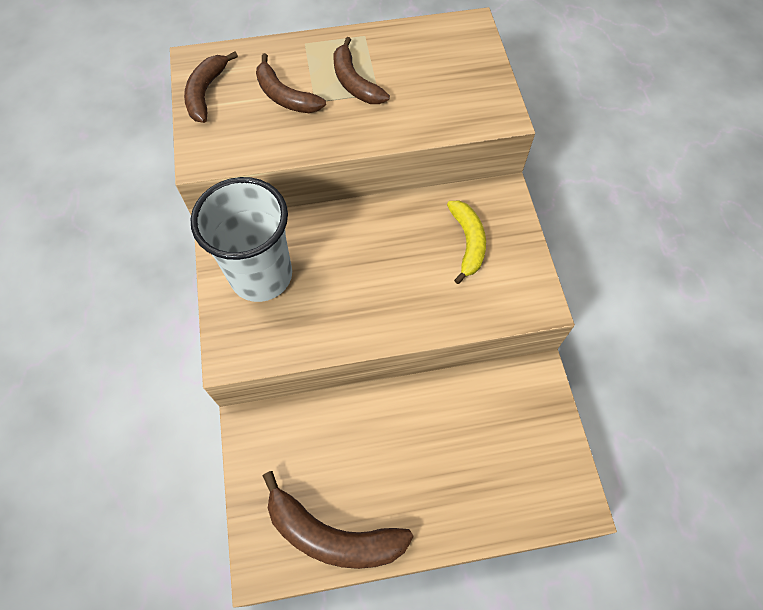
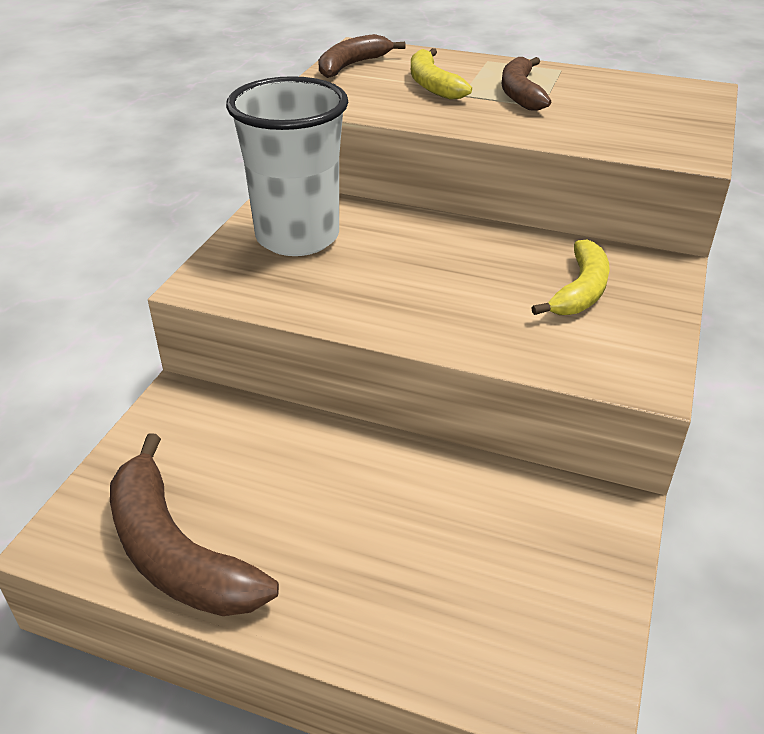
camera: 30 degrees right, 25 degrees down
(285, 96) = (432, 85): brown banana -> yellow banana

